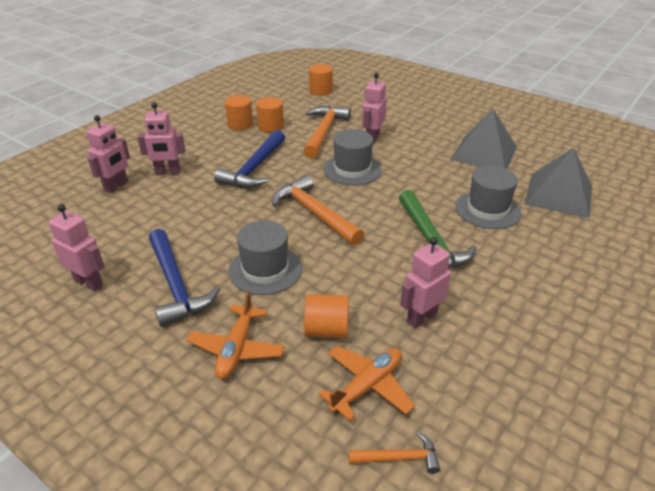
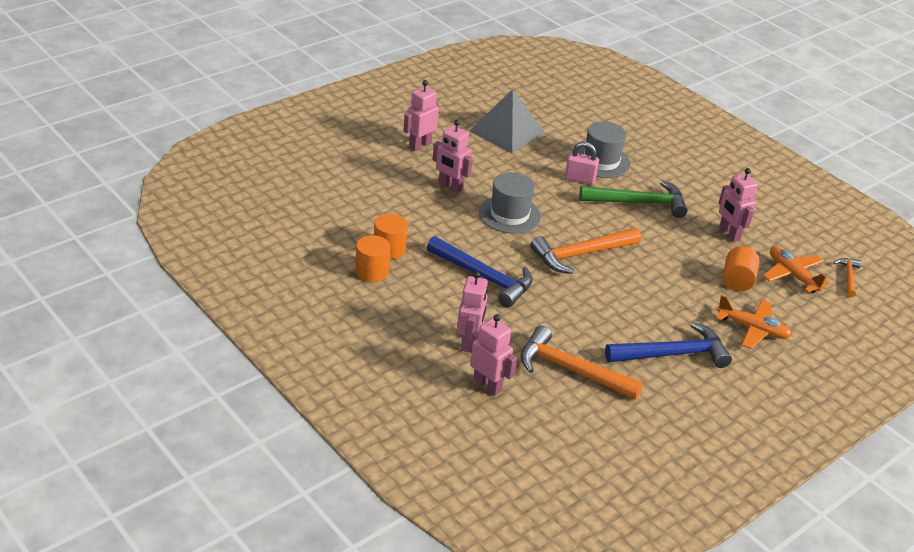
camera: 80 degrees left, 0 degrees up
(89, 283) = (659, 410): pink robot -> pink robot (420, 145)
(265, 269) = (660, 299): grey hat -> none
(320, 91) = (308, 192): orange cylinder -> none
(324, 132) = (420, 214): orange hammer -> orange hammer (571, 370)
(442, 200) = (579, 179): none -> pink padlock
(559, 194) = (589, 120): grey pyramid -> none

